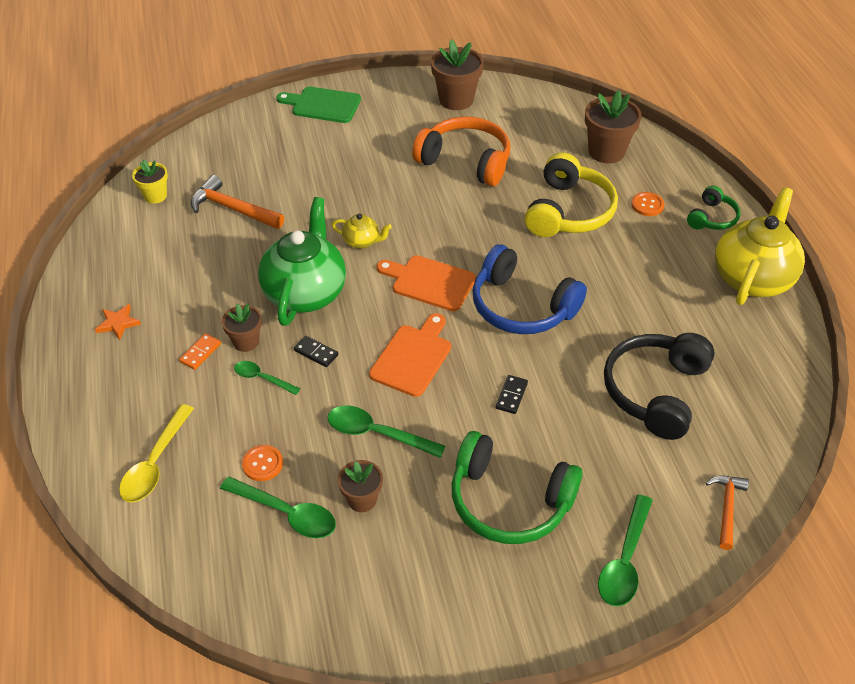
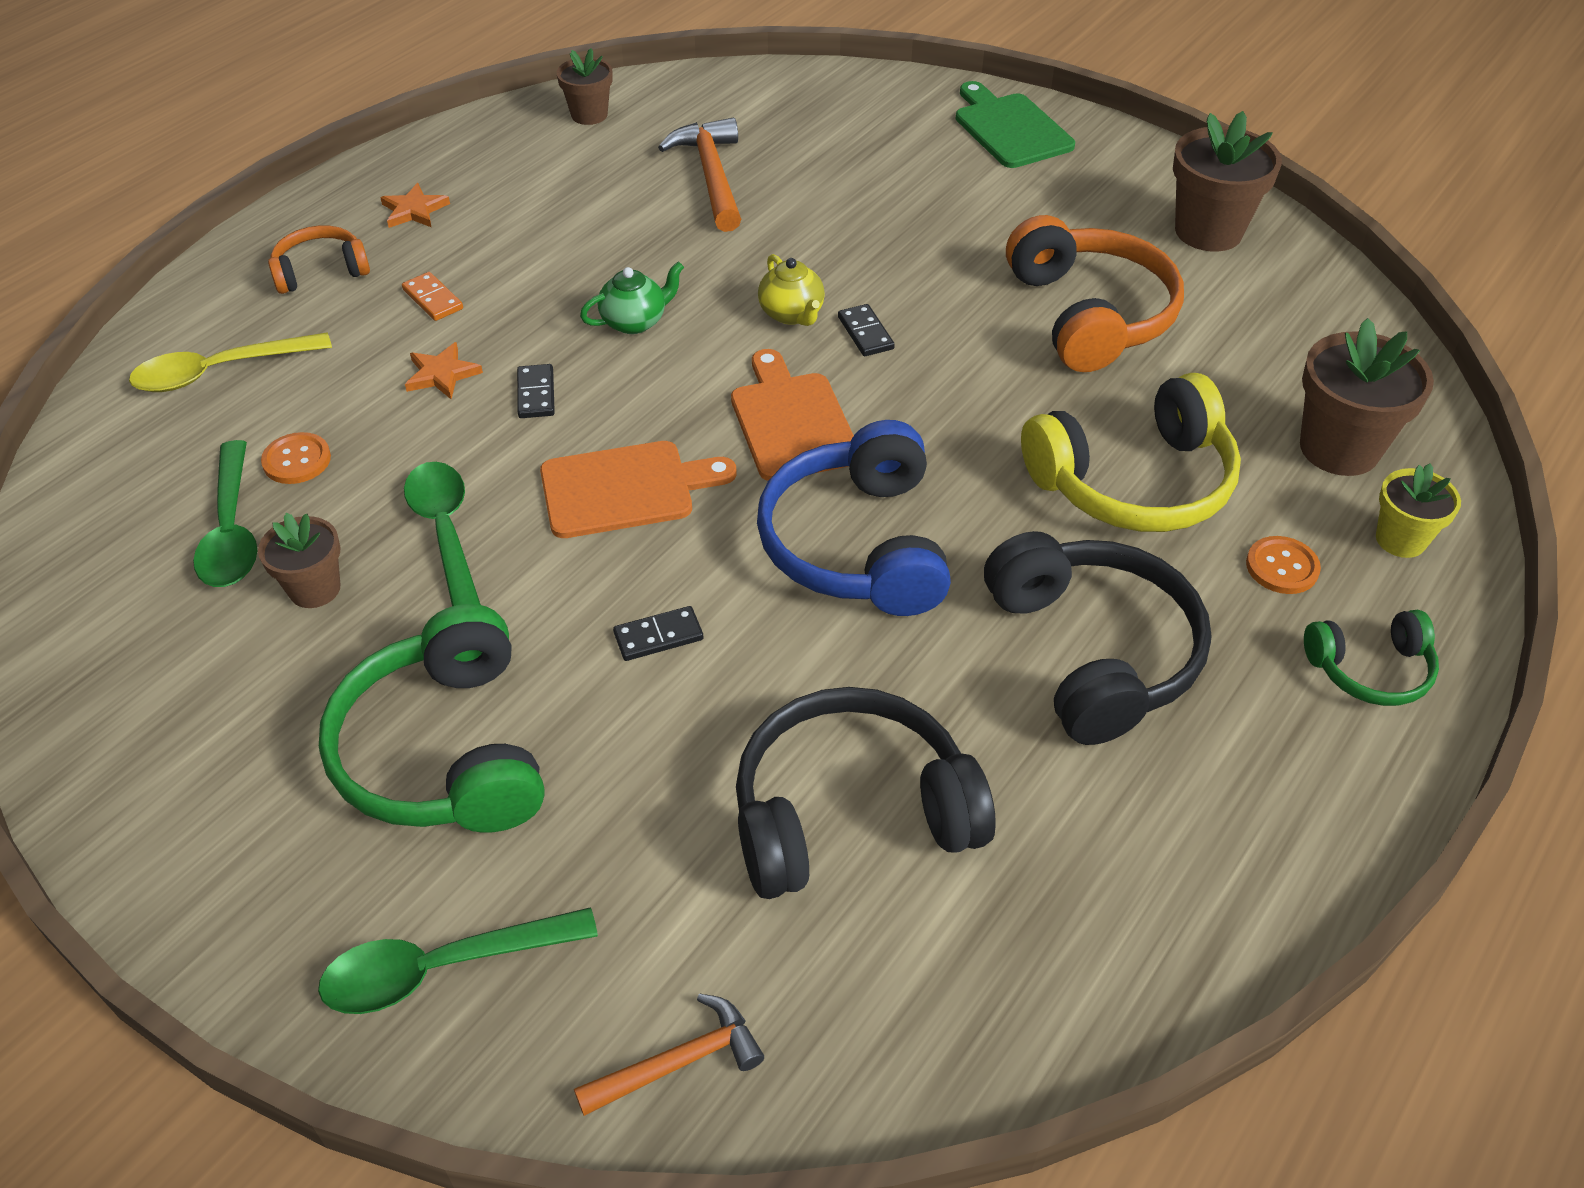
camera: 50 degrees right, 0 degrees up
(121, 384) = (321, 271): none -> orange headphones
(155, 196) = (657, 109): yellow flower pot -> yellow flower pot (1400, 539)
(200, 353) = (433, 299): orange domino -> orange domino turned 60 degrees clockwise
(246, 342) = (491, 324): brown flower pot -> brown flower pot (589, 115)
(262, 378) = (442, 374): green spoon -> orange star
(305, 293) = (635, 322): green teapot -> green teapot, size x0.45
(401, 228) = (865, 333): none -> black domino
(640, 278) = (1094, 652): none -> black headphones
(752, 278) = (1290, 809): yellow teapot -> none

